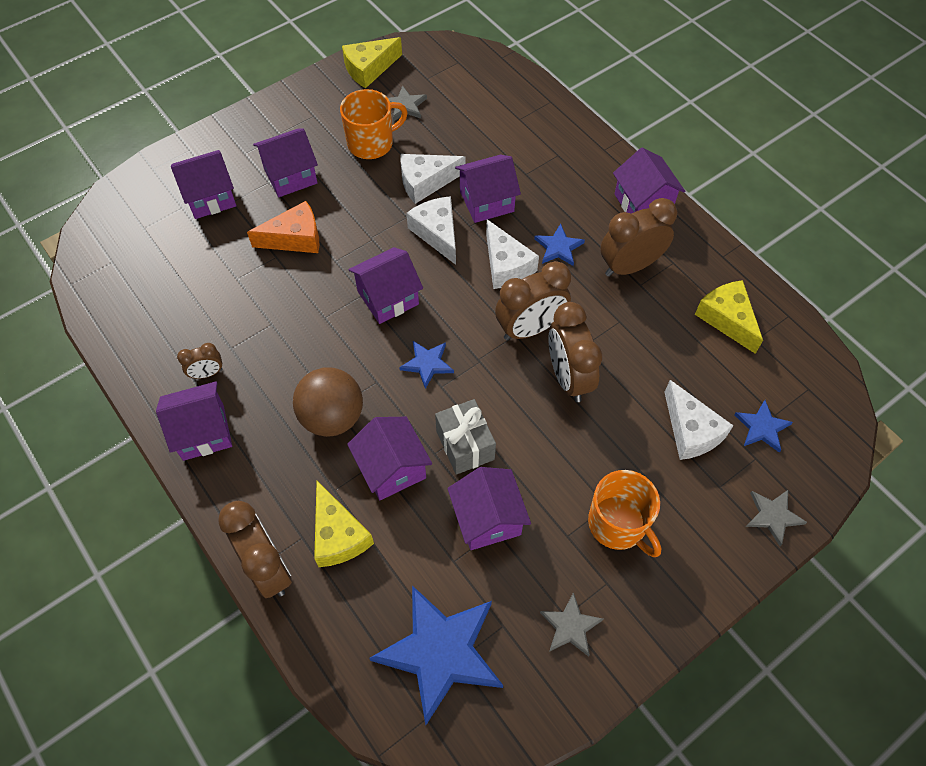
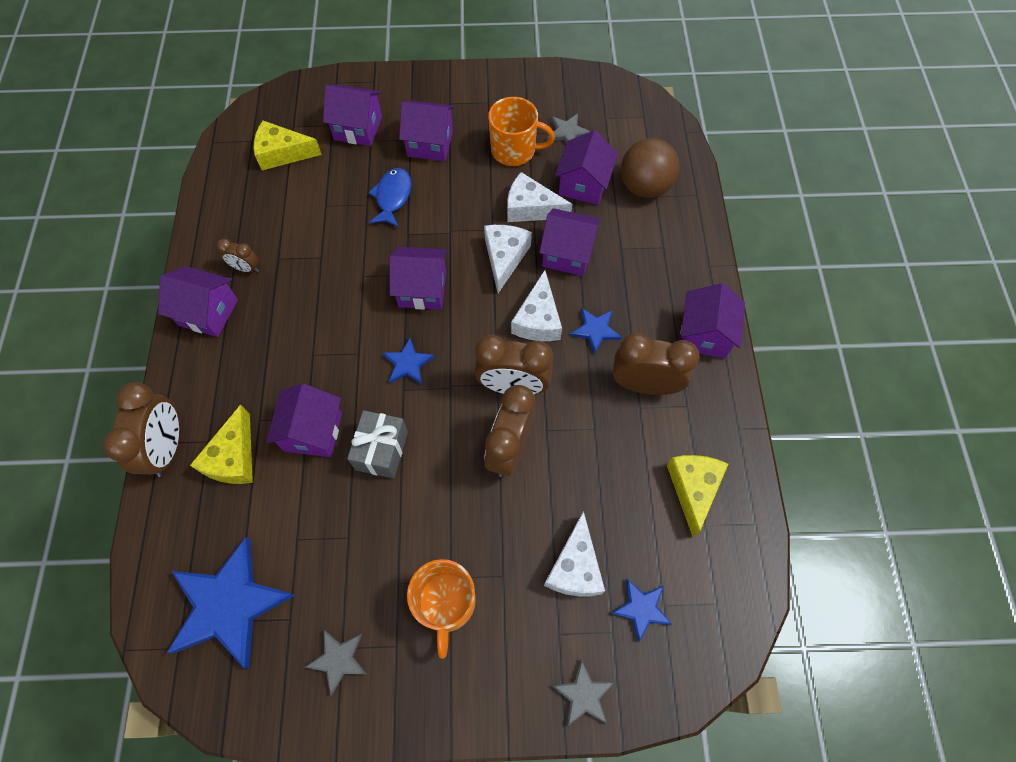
camera: 35 degrees right, 5 degrees up
(295, 238) = (392, 197): orange cheese -> blue fish
(332, 417) = (304, 360): brown ball -> brown ball (644, 187)
(369, 69) = (564, 85): yellow cheese -> yellow cheese (282, 153)
(487, 519) = (349, 523): purple house -> purple house (583, 184)

